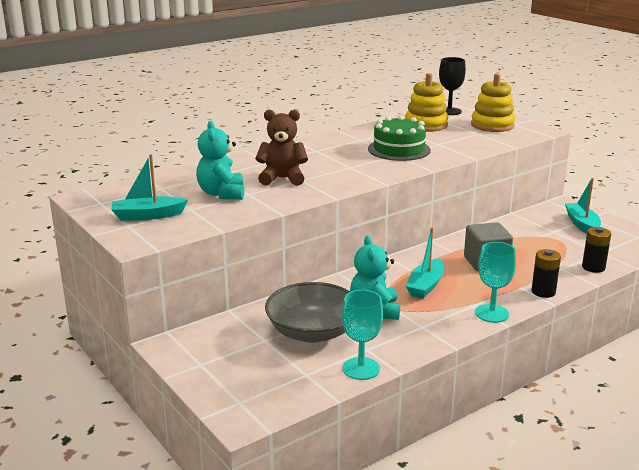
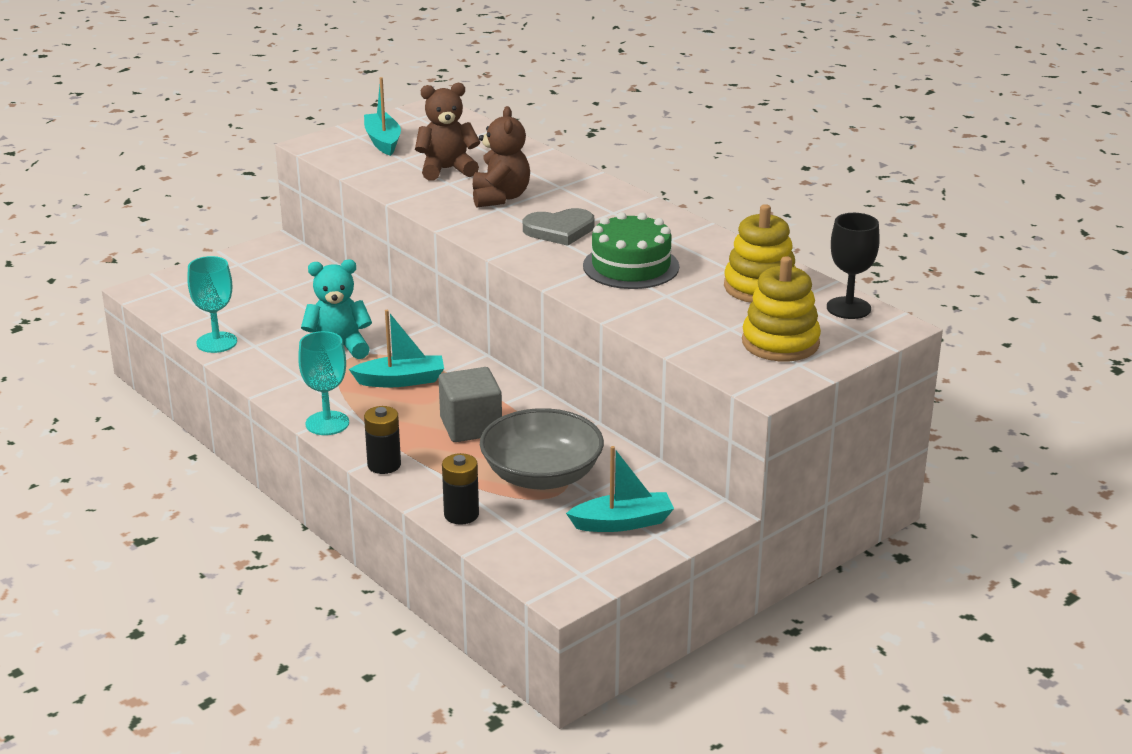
camera: 85 degrees right, 5 degrees up
(222, 194) = (447, 169): turquoise teddy bear -> brown teddy bear
(312, 332) = (292, 314): grey bowl -> grey bowl (542, 475)
(342, 164) = (559, 230): none -> grey heart
(425, 286) = (400, 380): turquoise boat -> turquoise boat turned 150 degrees clockwise

